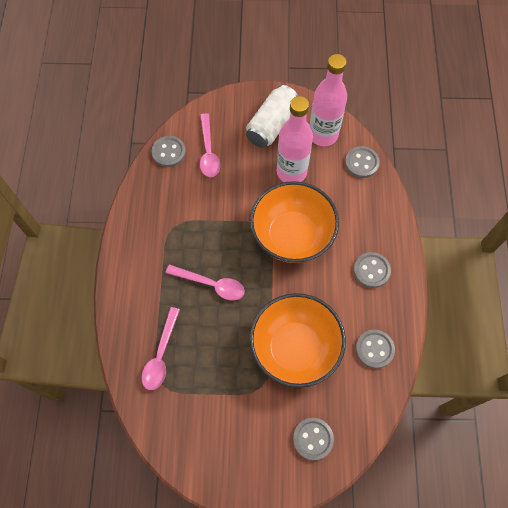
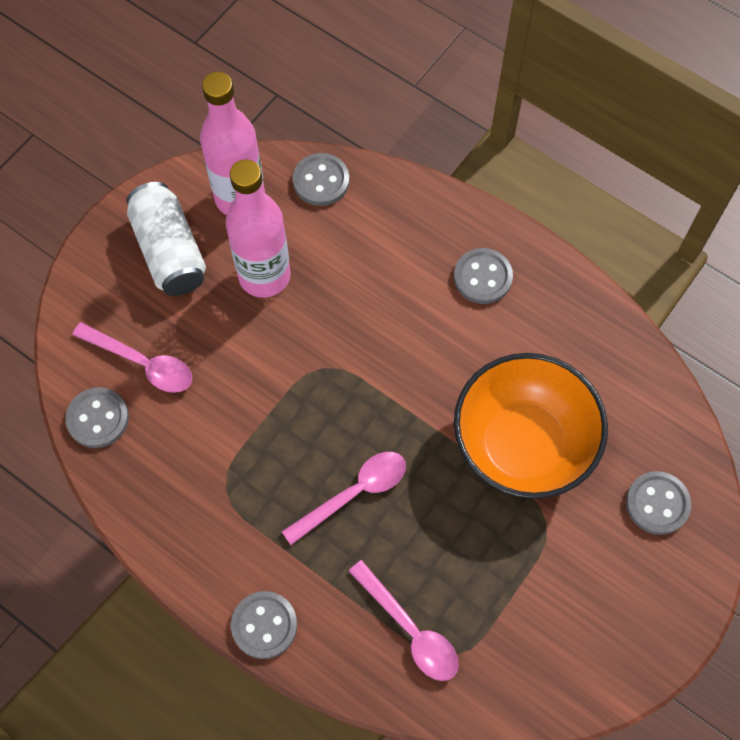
camera: 55 degrees left, 0 degrees up
(292, 236) = (360, 340): orange bowl -> none
(374, 349) = (590, 348): grey button -> grey button (264, 625)

